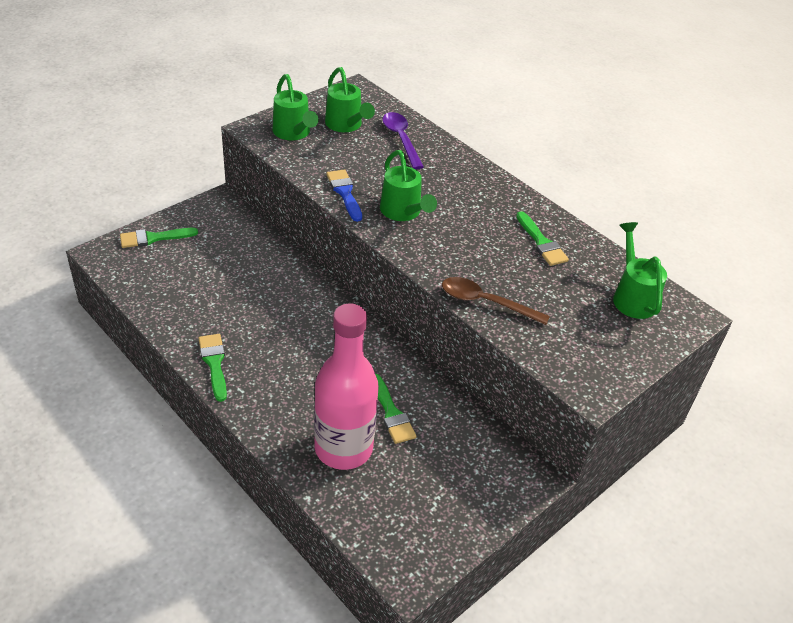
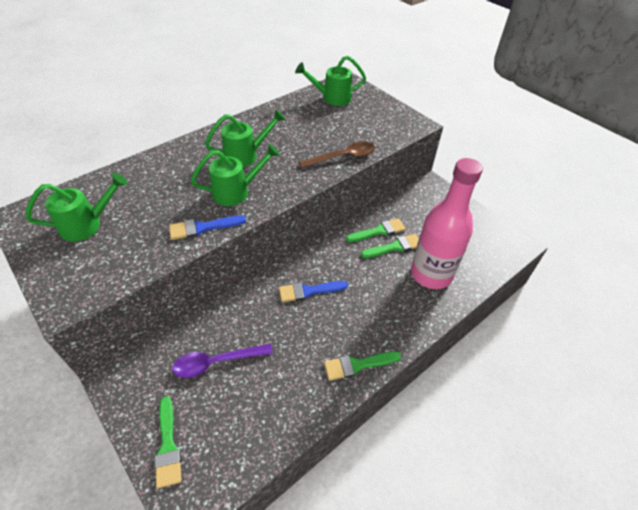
camera: 85 degrees left, 5 degrees up
(293, 133) = (87, 267): green watering can -> green watering can (246, 155)
(315, 325) = (309, 291): none -> blue brush
(401, 139) = (125, 187): purple spoon -> purple spoon (216, 362)
(485, 302) = (343, 157): brown spoon -> brown spoon turned 135 degrees counterclockwise
(541, 242) = (278, 126): green brush -> green brush (379, 231)

